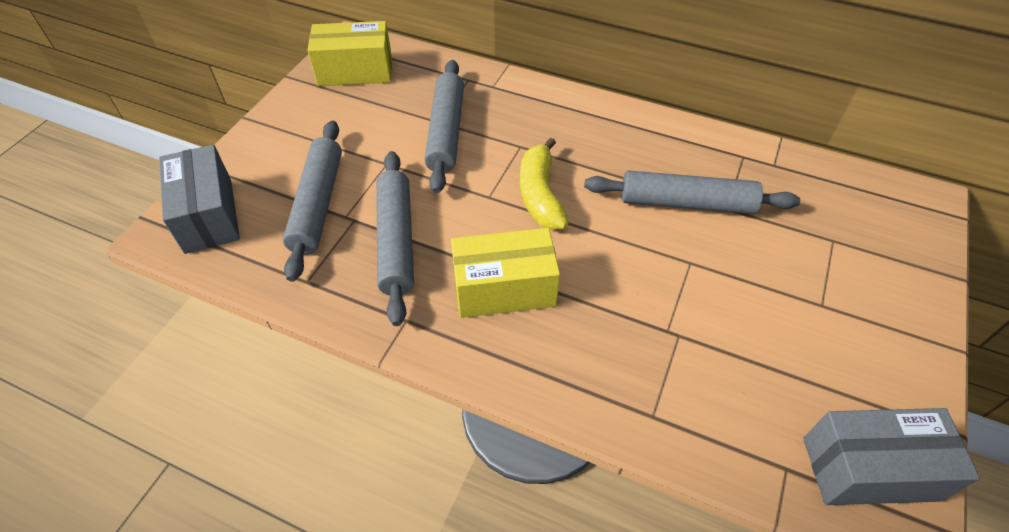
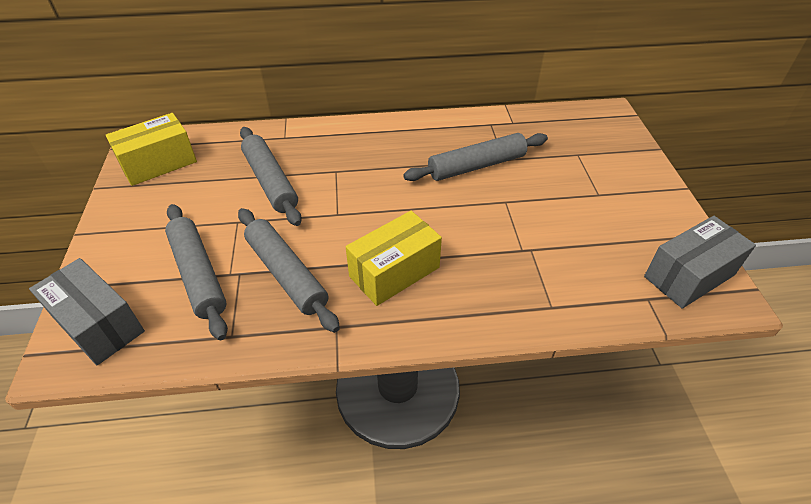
camera: 30 degrees left, 5 degrees down
(540, 194) = (374, 198): yellow banana -> none

